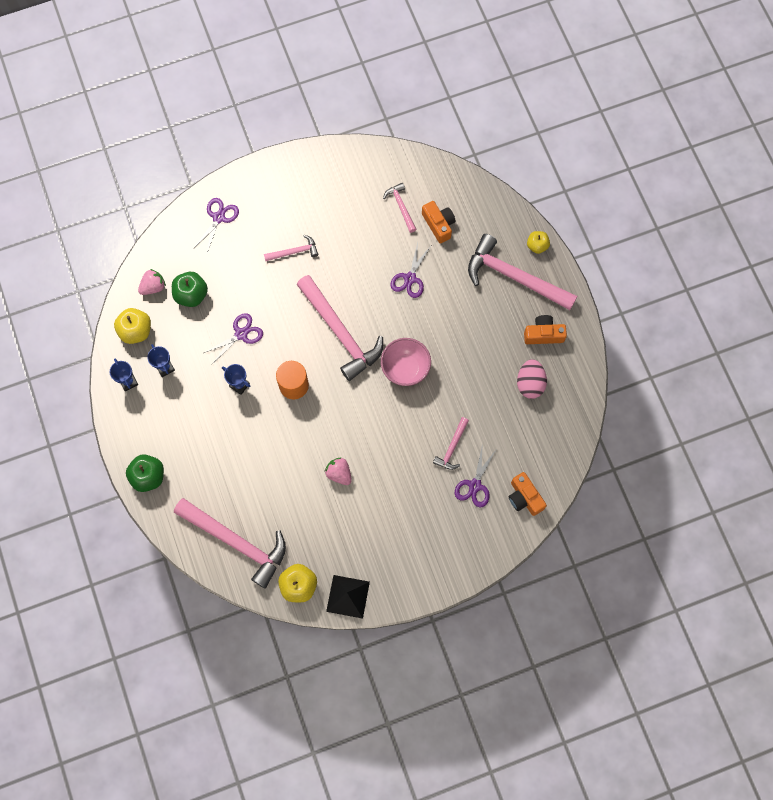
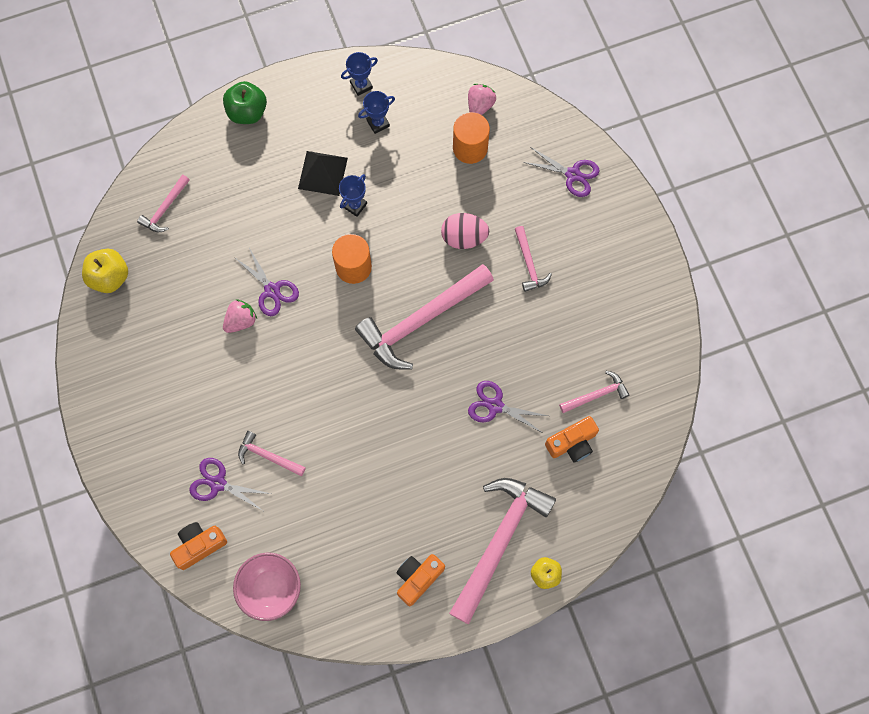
camera: 90 degrees right, 0 degrees up
(136, 331) = (424, 90): yellow apple -> none
(153, 287) = (480, 106): pink strawberry -> pink strawberry turned 120 degrees counterclockwise
(191, 295) = (470, 148): green apple -> orange cylinder
(236, 542) = (165, 208): pink hammer -> pink hammer, size x0.47
(241, 334) = (419, 205): purple scissors -> purple scissors (272, 290)
(348, 596) = (92, 332): black pyramid -> black pyramid (323, 173)
(405, 369) = (372, 399): pink bowl -> pink bowl (271, 589)
(530, 383) = (350, 558): pink egg -> pink egg (464, 237)
(543, 334) = (418, 578): orange camera -> orange camera turned 135 degrees counterclockwise

